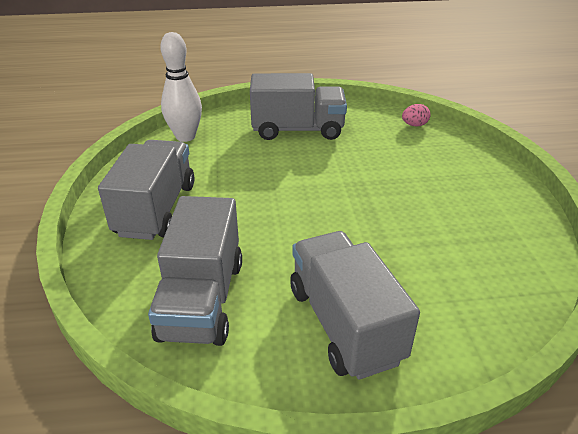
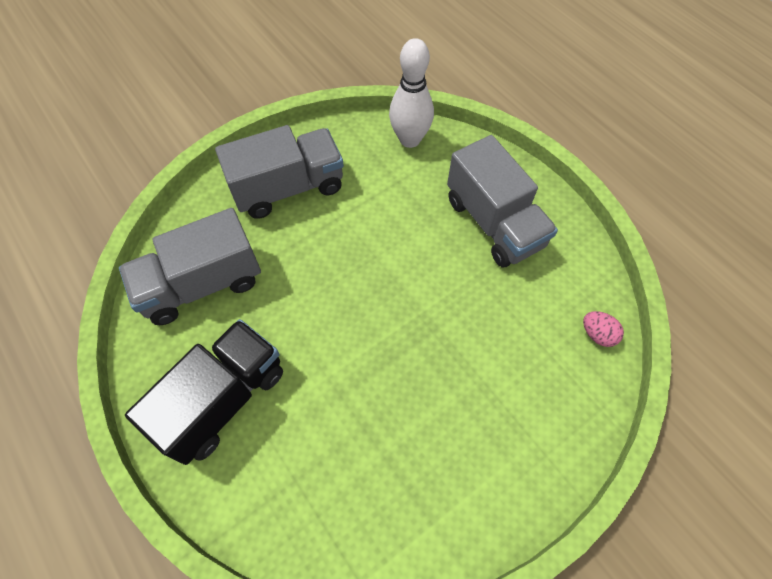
camera: 60 degrees right, 25 degrees up
(344, 324) = (223, 399): grey truck -> black truck

